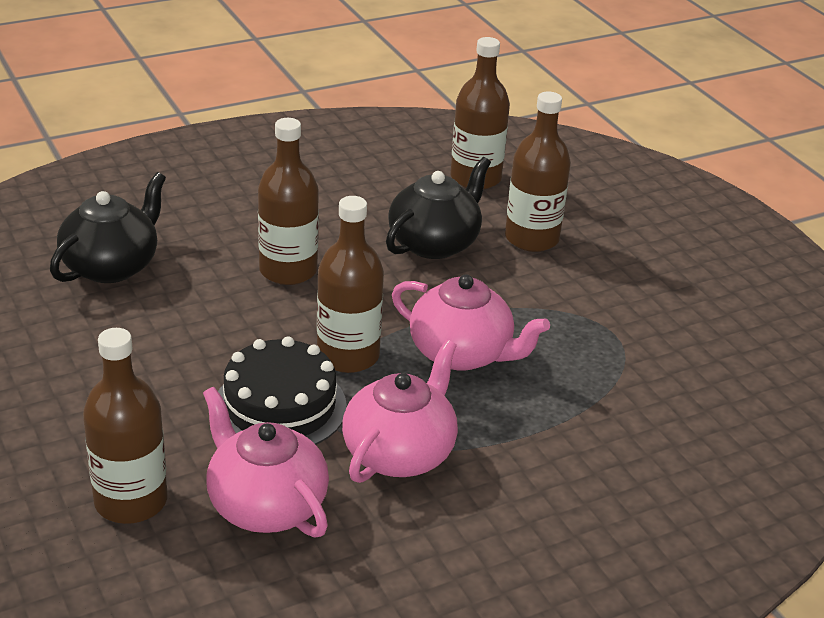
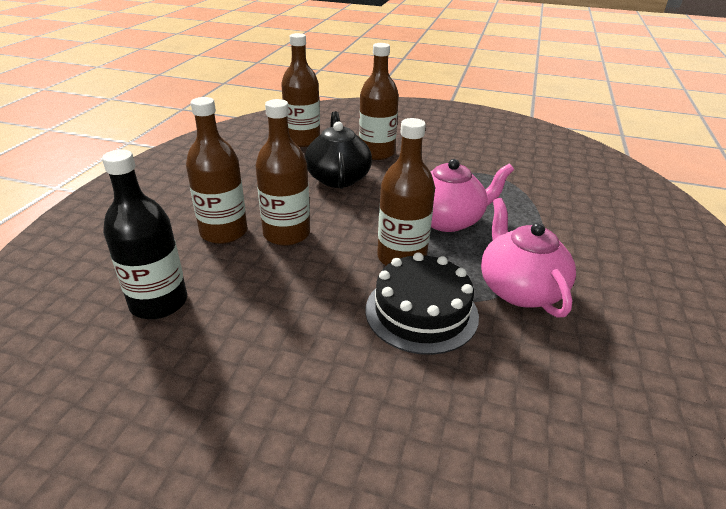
camera: 45 degrees left, 0 degrees up
(112, 266) = (159, 302): black teapot -> black bottle
(131, 501) = (456, 456): brown bottle -> brown bottle (224, 232)
(265, 505) = (525, 378): pink teapot -> none

